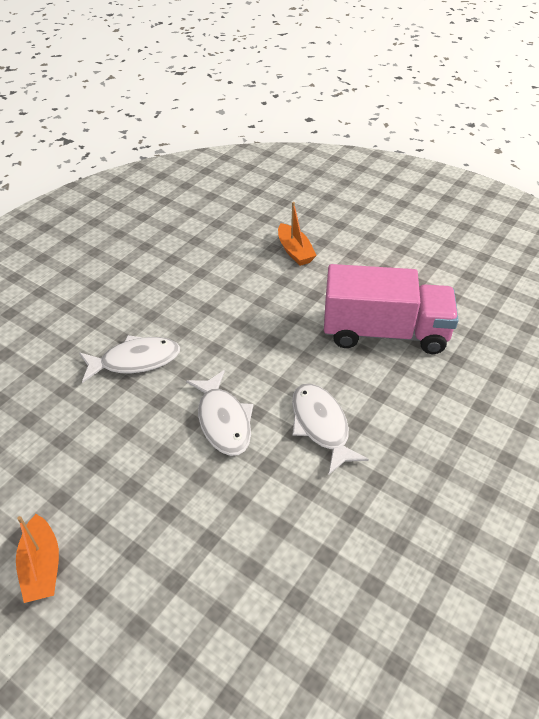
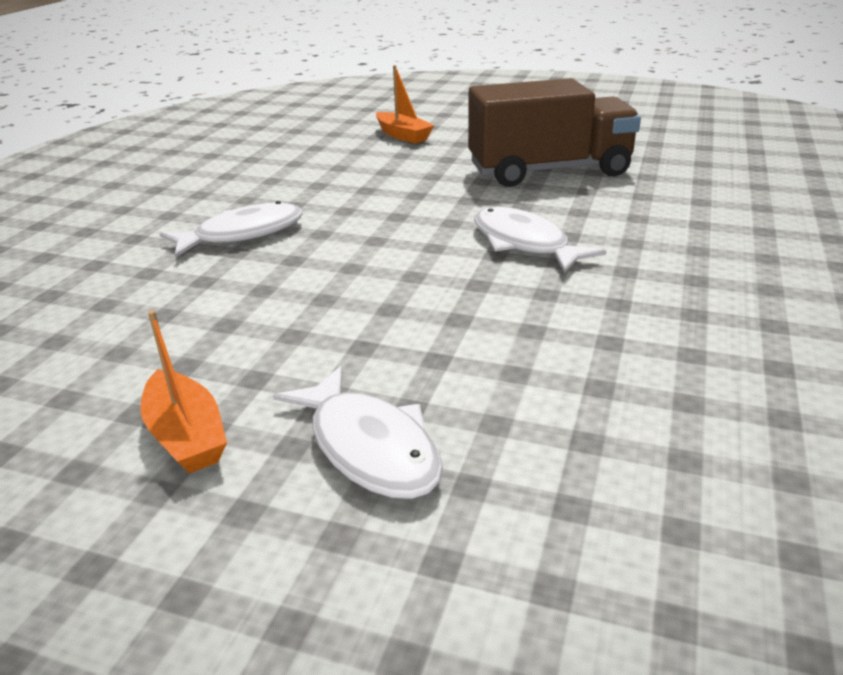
camera: 15 degrees left, 15 degrees down
(223, 420) = (393, 260): white fish -> white fish (369, 447)
(384, 332) = (549, 171): pink truck -> brown truck

